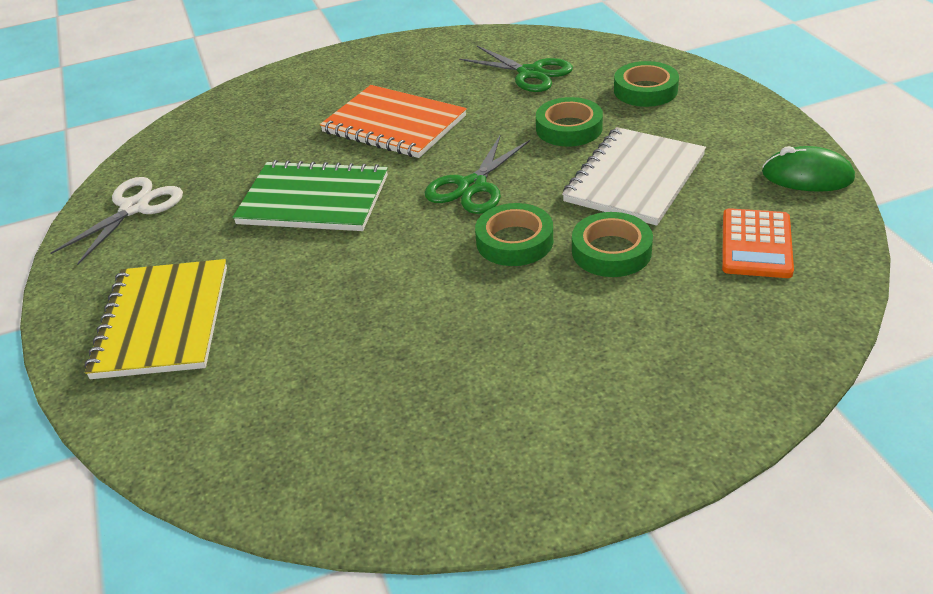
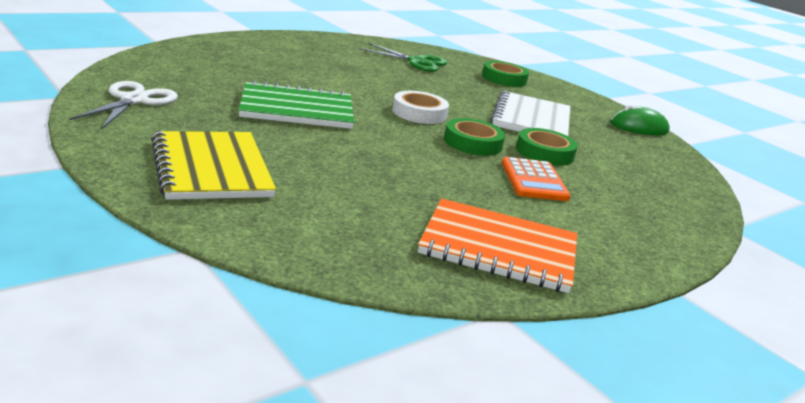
camera: 25 degrees left, 15 degrees down
(394, 124) = (333, 76): orange notebook -> orange notebook (499, 248)
(472, 186) = (419, 113): green scissors -> white tape
(569, 128) = (466, 91): green tape -> none
(756, 244) = (634, 156): orange calculator -> orange calculator (534, 180)

